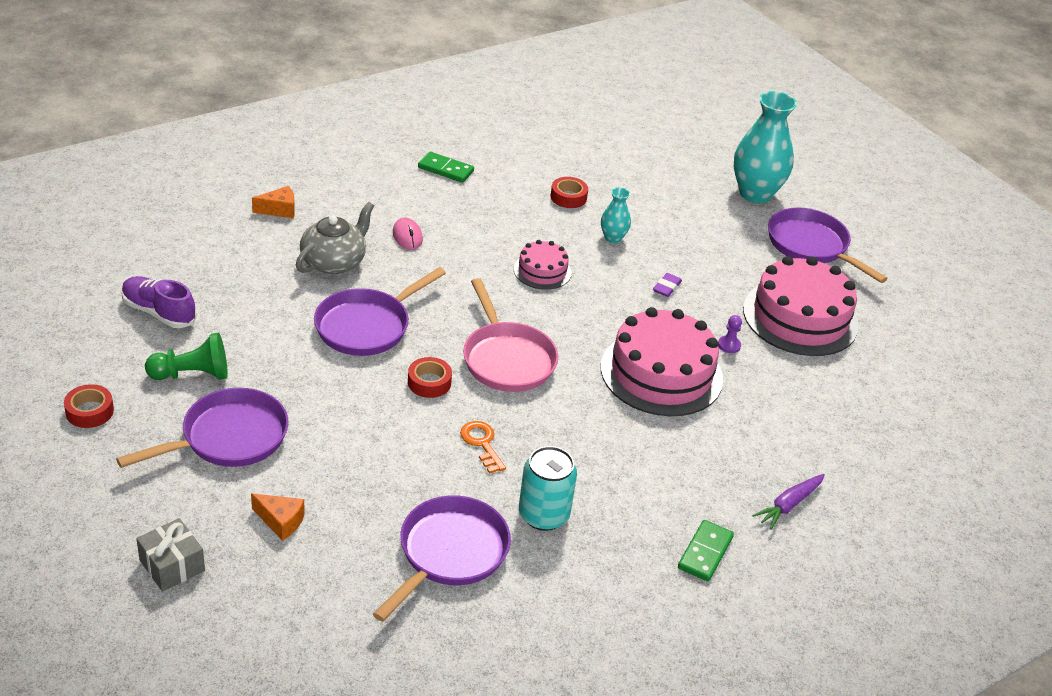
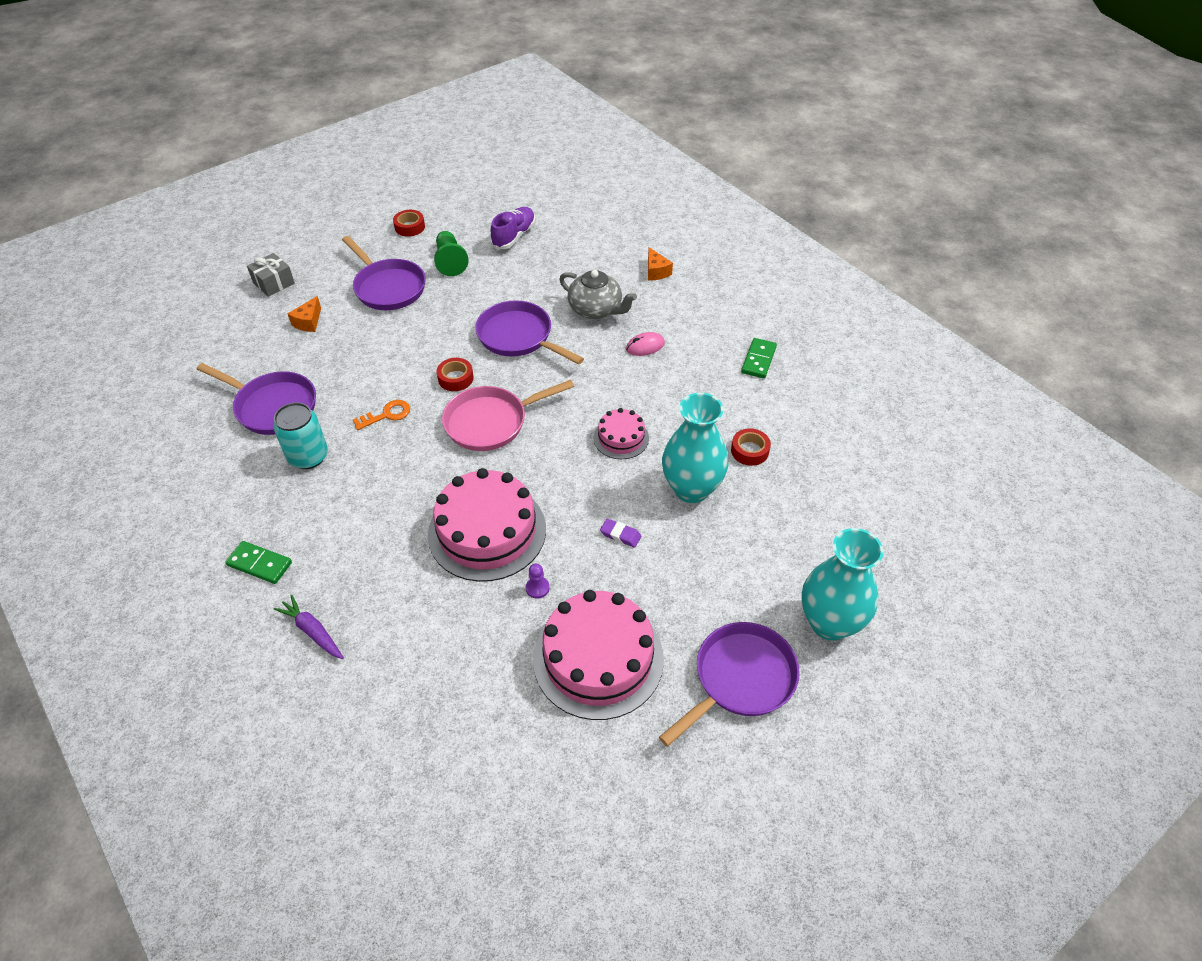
camera: 90 degrees right, 10 degrees up
(613, 238) = (691, 489): turquoise vase -> turquoise vase, size x2.06

